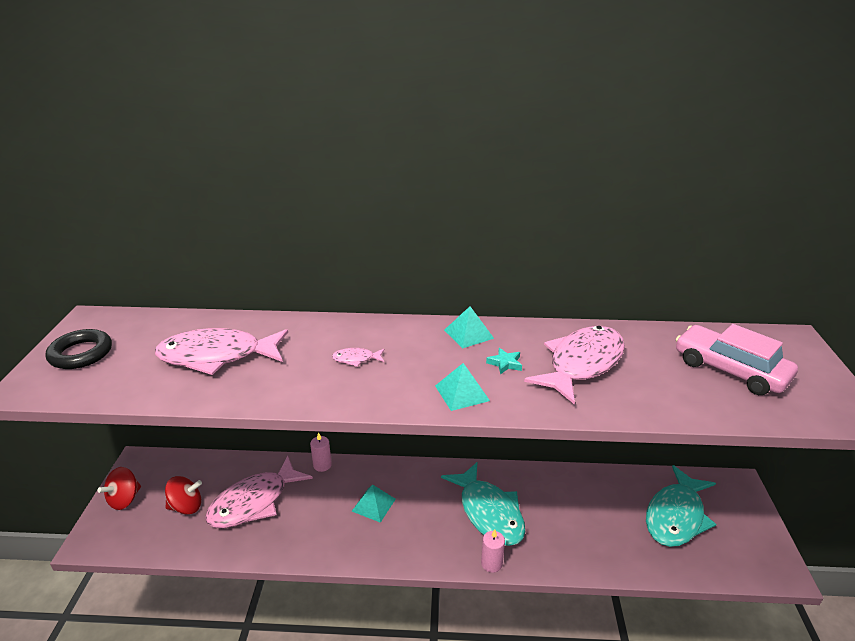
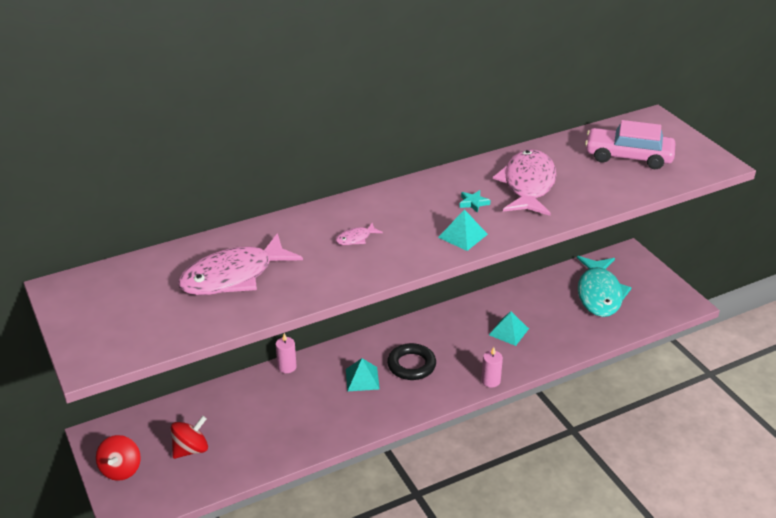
camera: 30 degrees left, 5 degrees up
(81, 354) = (100, 318): black ring -> black ring (411, 365)
(254, 502) = (252, 420): pink fish -> none
(468, 334) = (424, 189): turquoise pyramid -> turquoise pyramid (508, 331)
(489, 512) = (461, 346): turquoise fish -> none

